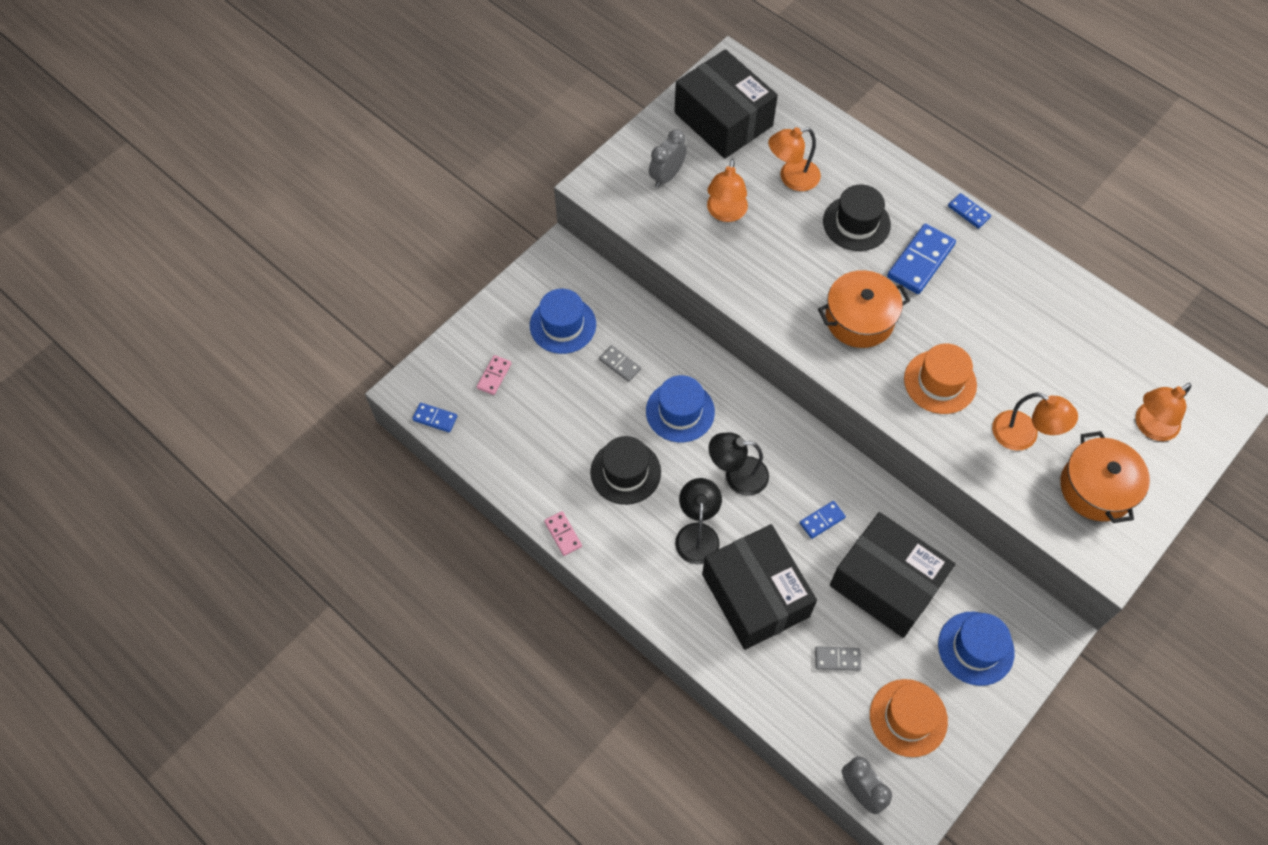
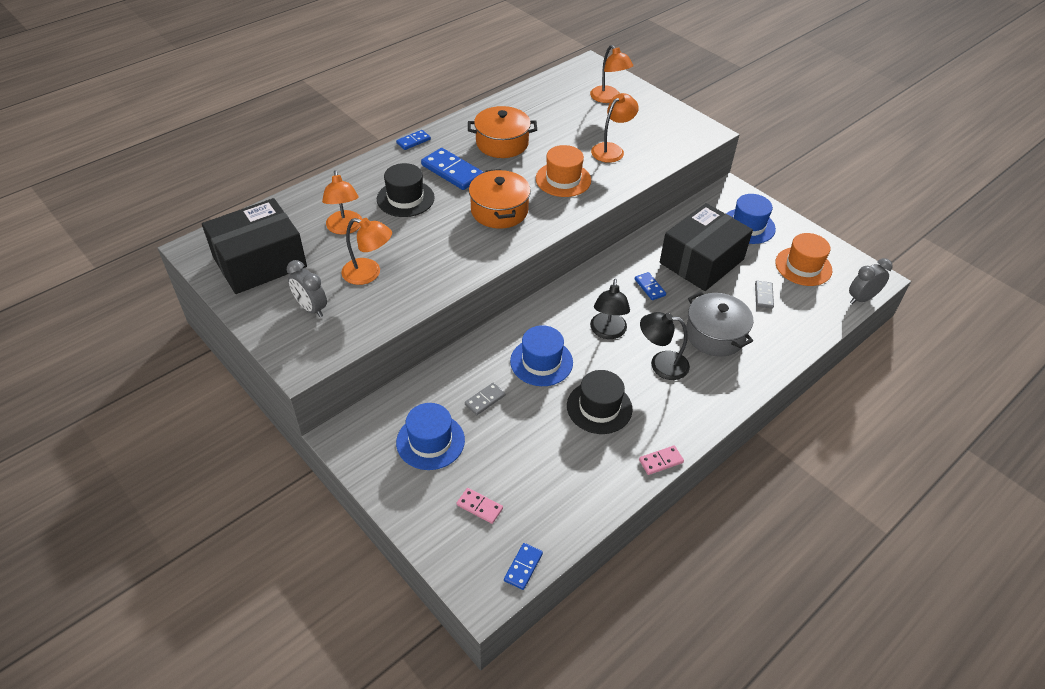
camera: 85 degrees left, 15 degrees down
(755, 595) = (715, 335): black box -> grey pot
(1096, 488) = (653, 127): orange pot -> orange pot (502, 143)

